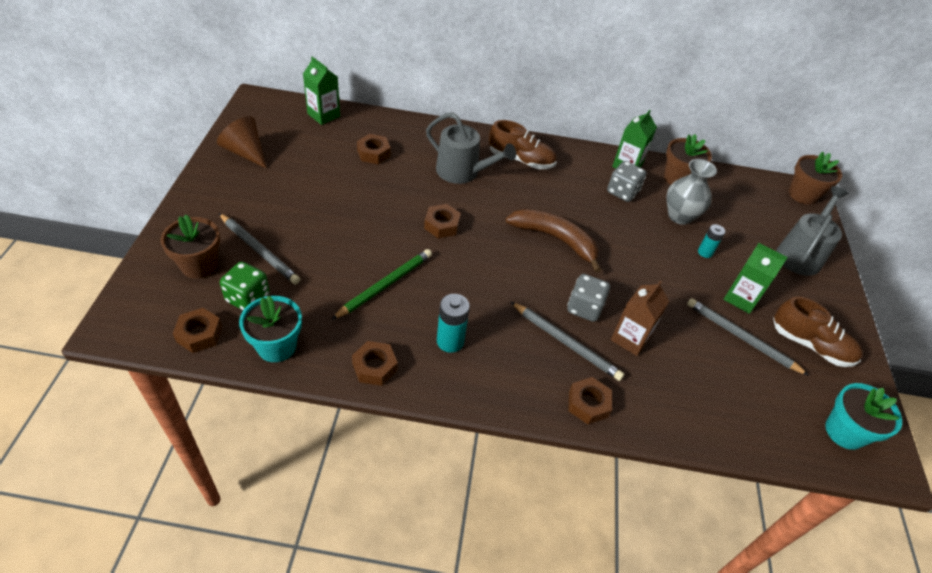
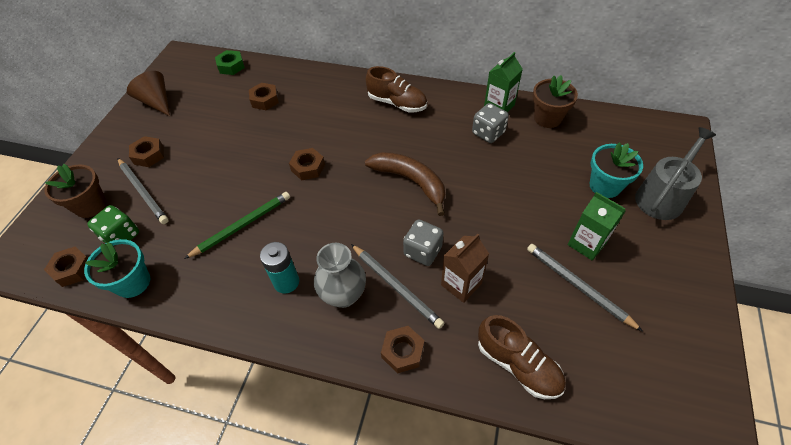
camera: 15 degrees right, 5 degrees up
(323, 115) = (231, 66): green carton -> green nut
(375, 367) = (212, 305): brown nut -> brown nut (149, 155)
(462, 172) = (339, 116): grey watering can -> none
(679, 216) = (541, 157): grey vase -> grey vase (343, 295)
(705, 252) = (559, 195): turquoise battery -> none
(802, 195) = (677, 133): brown flower pot -> none
(810, 345) = (652, 296): brown shoe -> brown shoe (518, 365)
(844, 432) = (672, 396): turquoise flower pot -> turquoise flower pot (605, 186)

